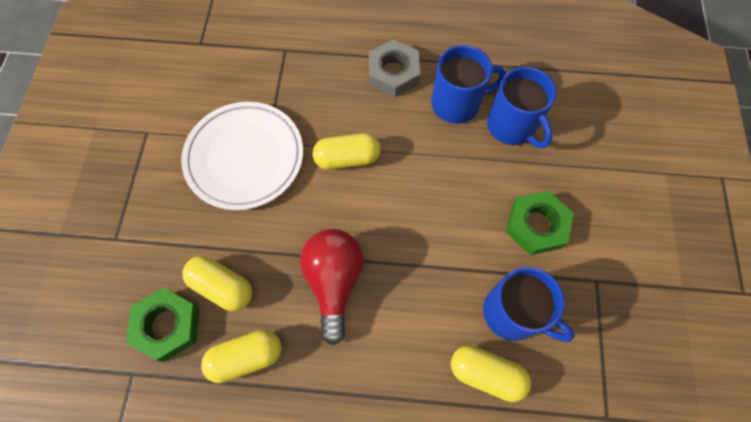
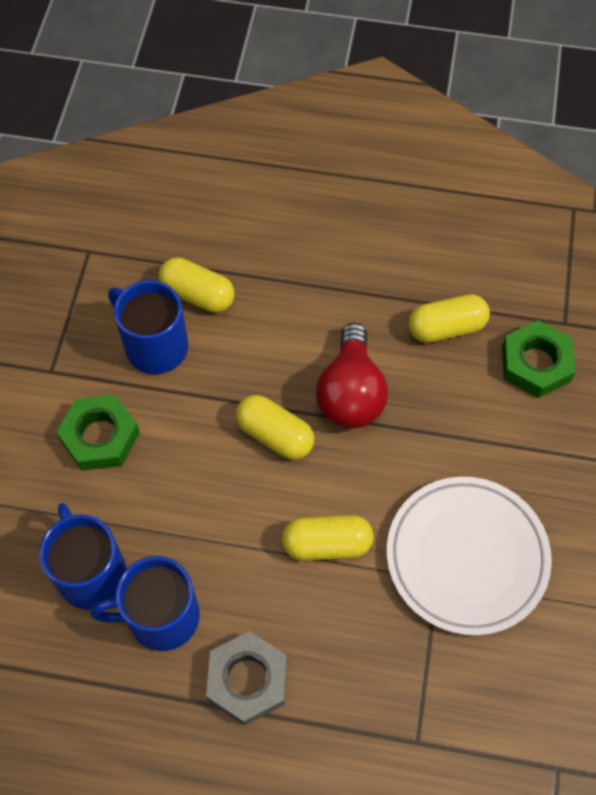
camera: 175 degrees left, 5 degrees down
(222, 287) = (479, 398): yellow capsule -> yellow capsule (275, 435)

